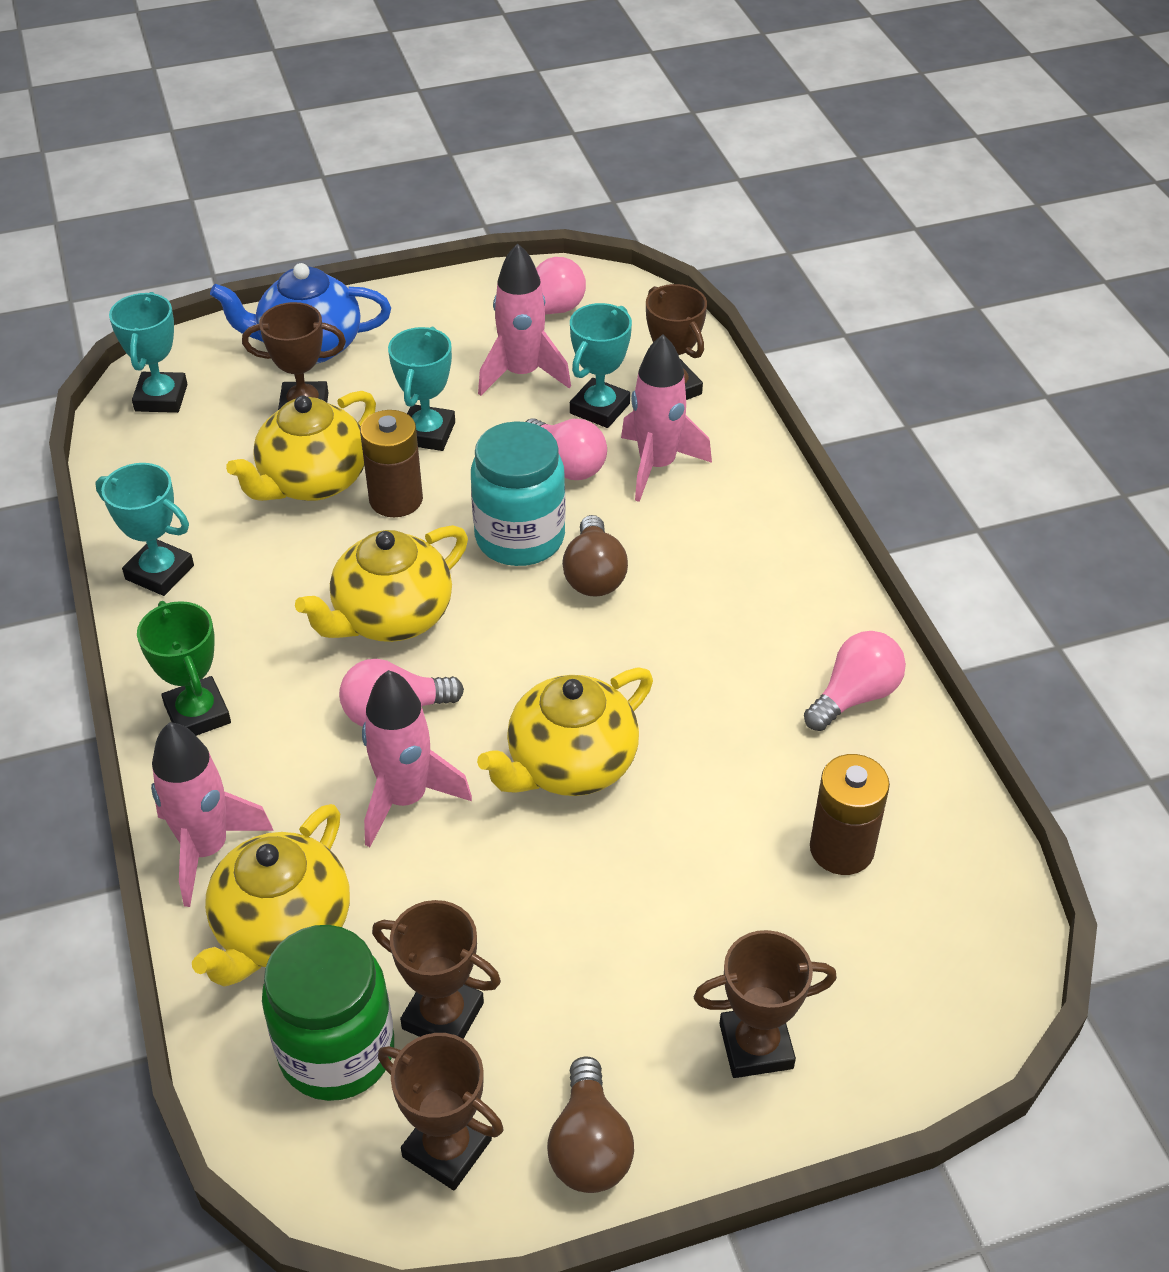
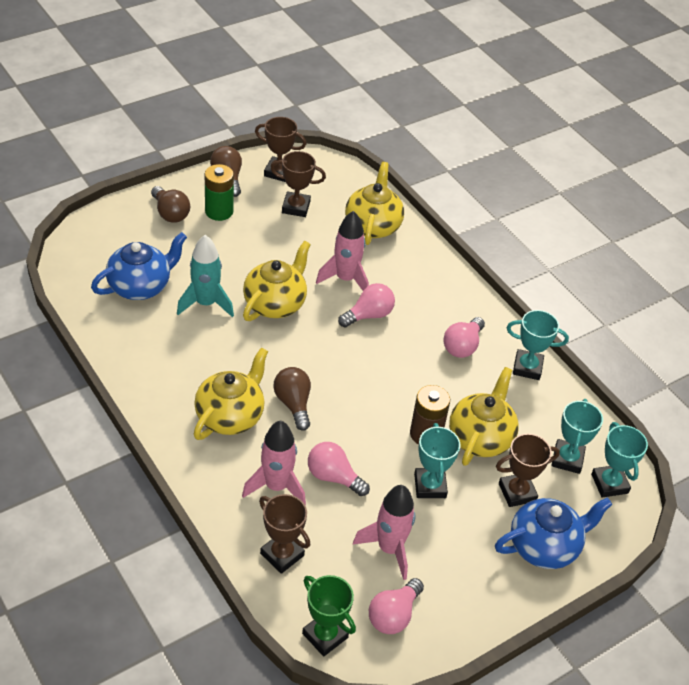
camera: 160 degrees right, 0 degrees up
(197, 714) = (460, 301): green trophy -> green trophy (325, 635)
(206, 849) = (420, 248): pink rocket -> none
(337, 1051) = (331, 192): green jar -> none
(391, 617) = (393, 362): yellow teapot -> yellow teapot (230, 416)
(520, 538) = (343, 420): turquoise jar -> none
(600, 408) = (326, 527): turquoise trophy -> turquoise trophy (567, 459)
(635, 1033) = (219, 211): none -> green battery
(710, 787) = (206, 303): none -> turquoise rocket
(756, 1046) = (170, 213): brown trophy -> brown light bulb
(841, 849) = (141, 286): brown battery -> blue teapot
(855, 696) = (138, 357): pink light bulb -> pink light bulb (462, 346)

